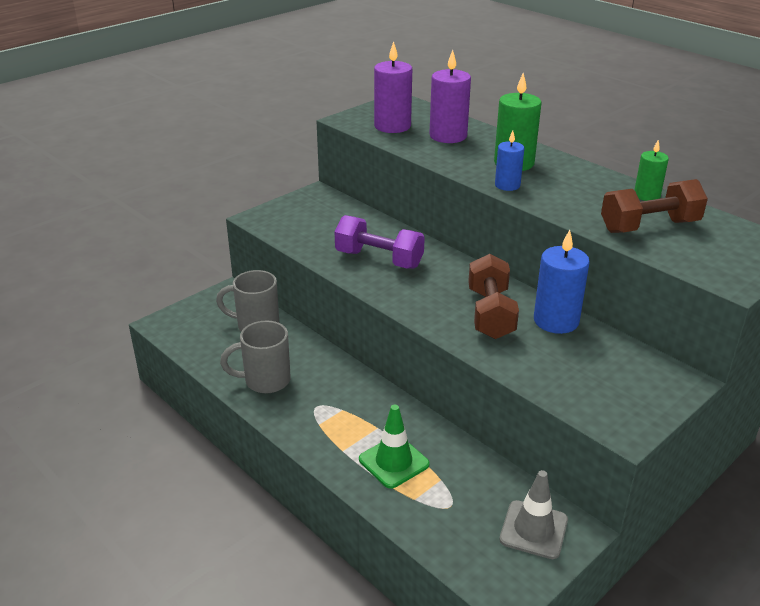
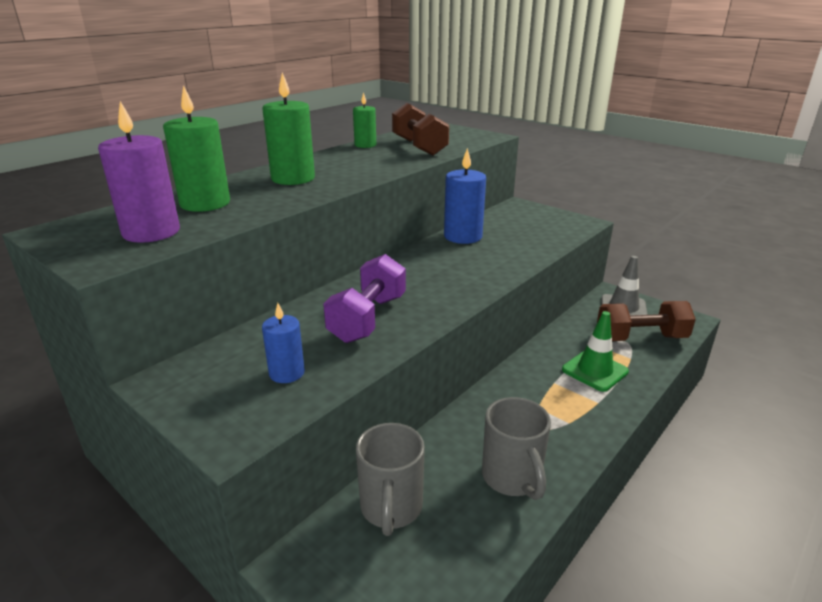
camera: 95 degrees left, 5 degrees down
(448, 136) = (205, 203): purple candle -> green candle
(490, 314) = (462, 260): brown dumbbell -> brown dumbbell (640, 338)
(507, 185) = (346, 181): blue candle -> blue candle (287, 373)

